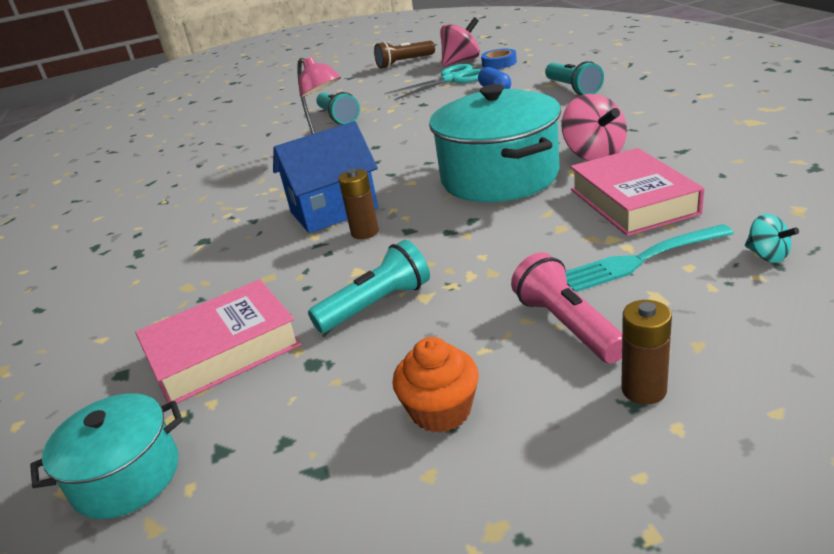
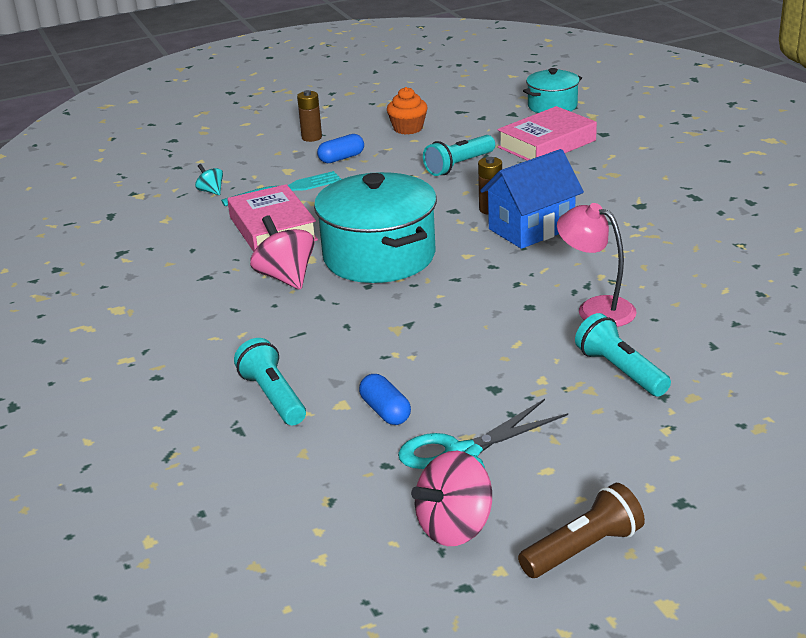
camera: 170 degrees right, 0 degrees up
(499, 63) = (379, 502): blue tape -> none
(567, 325) = (341, 158): pink flashlight -> blue capsule

